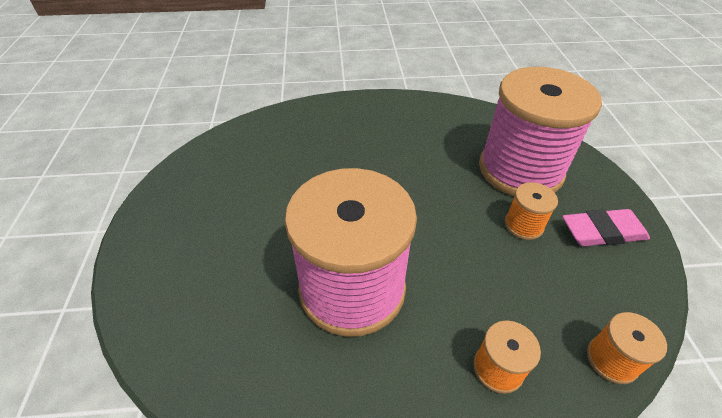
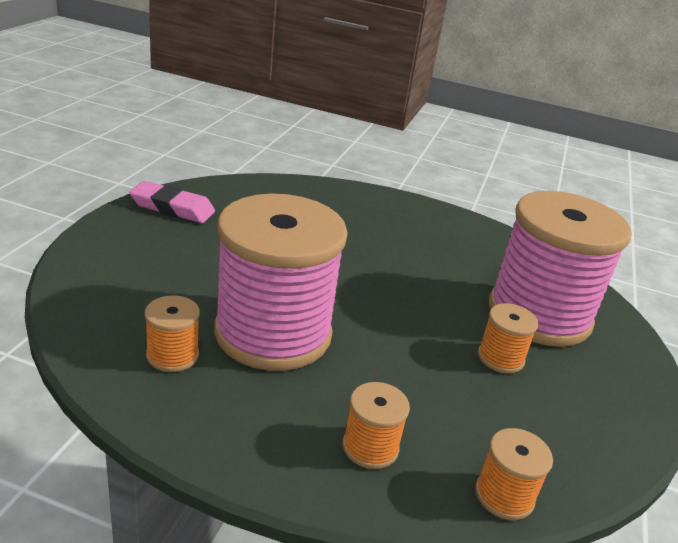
camera: 20 degrees right, 15 degrees down
(287, 359) = (172, 355): none -> orange spool
(602, 232) = (593, 399): pink eraser -> pink eraser (172, 208)

